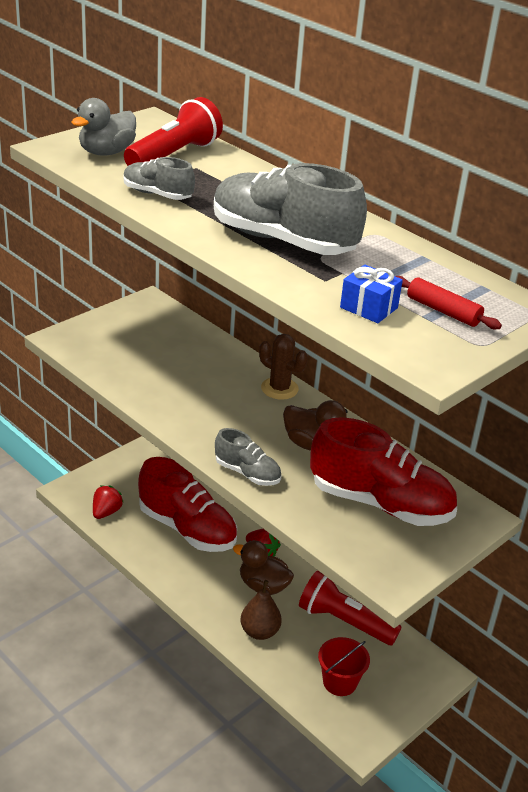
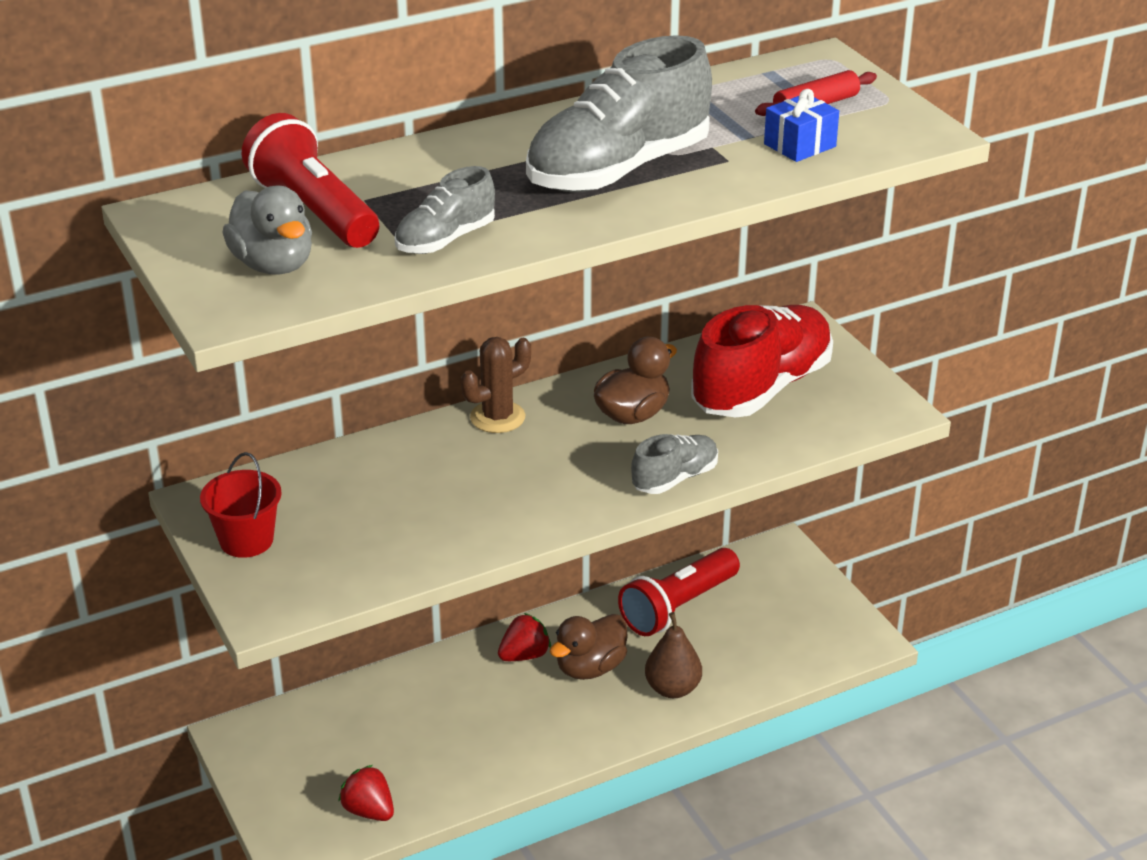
camera: 70 degrees left, 0 degrees up
(187, 528) = (445, 723): red shoe -> none
(339, 682) = (775, 635): red bucket -> red bucket (246, 540)

